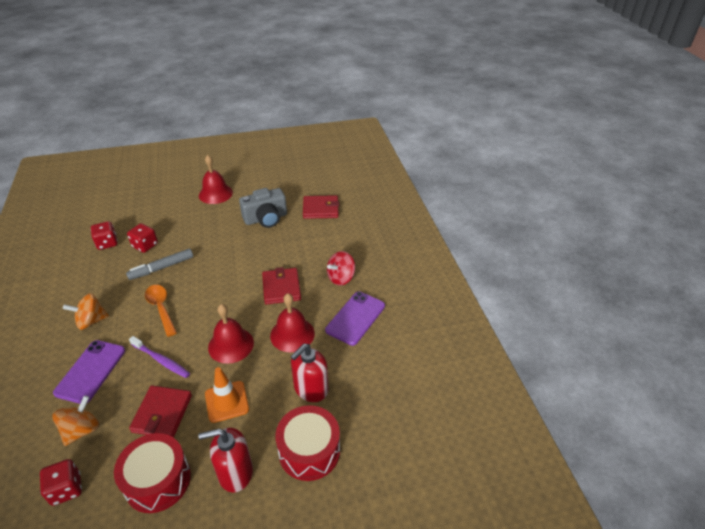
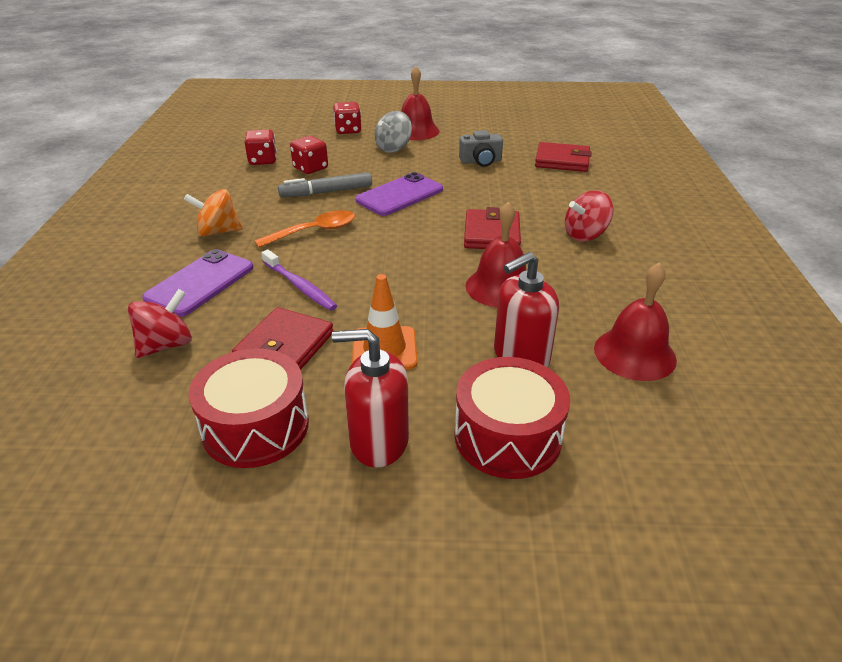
camera: 15 degrees right, 5 degrees down
(66, 489) = (121, 410): red dice -> red dice (348, 130)
(81, 430) = (166, 345): orange spinning top -> red spinning top
(161, 308) = (314, 231): orange spoon -> orange spoon turned 75 degrees clockwise
(202, 214) = (393, 148): none -> grey spinning top
(231, 345) = (404, 285): red bell -> red bell (634, 353)
(266, 218) = (481, 161): grey camera -> grey camera, size x0.66
(355, 318) = (604, 283): purple phone -> purple phone (399, 195)

